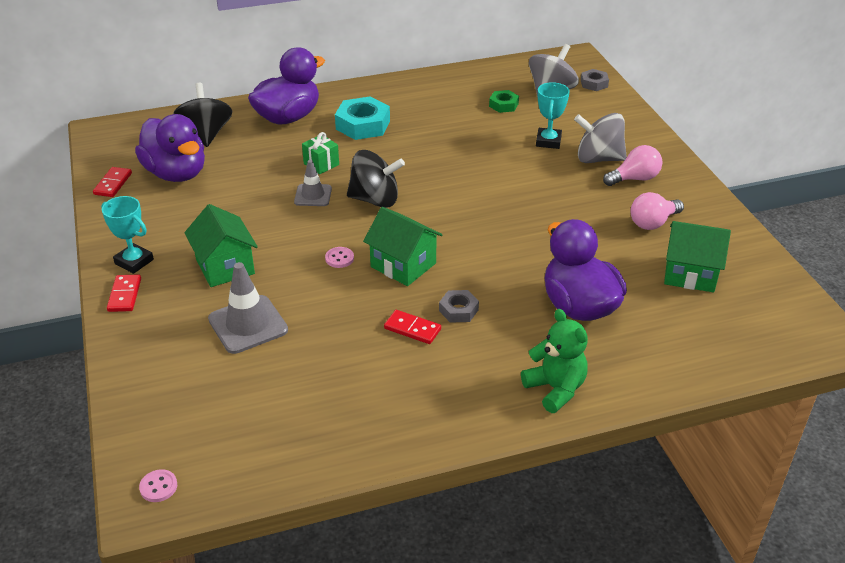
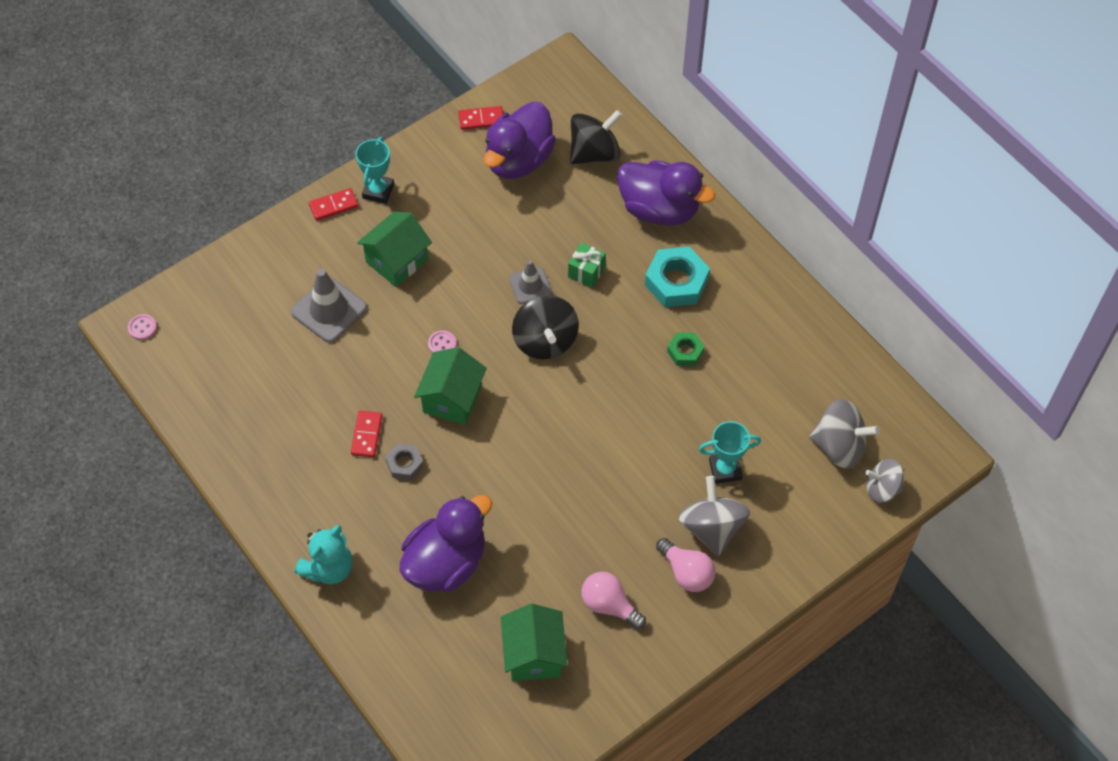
camera: 70 degrees right, 20 degrees up
(503, 105) = (783, 404): green nut -> green nut (685, 352)
(555, 389) = (329, 568): green teddy bear -> turquoise teddy bear
(594, 84) = (882, 488): grey nut -> grey spinning top

